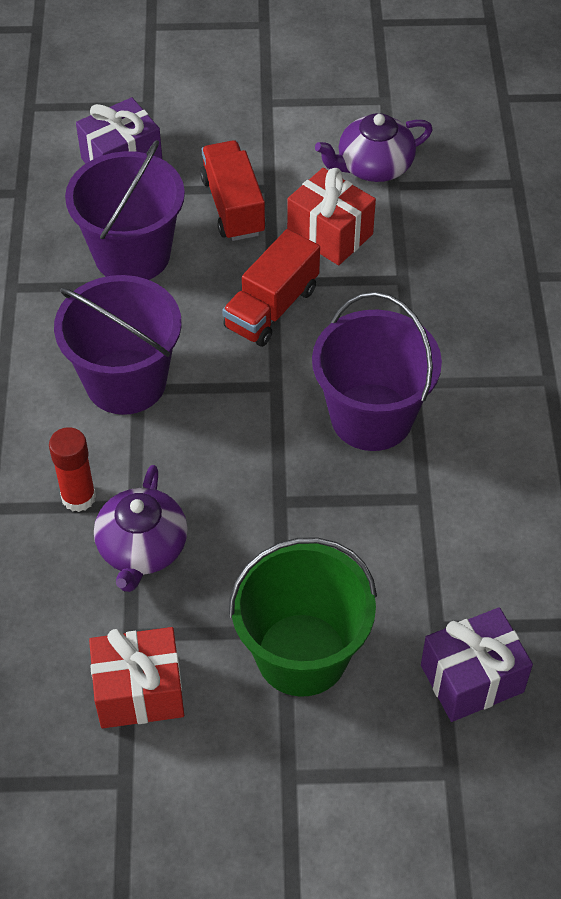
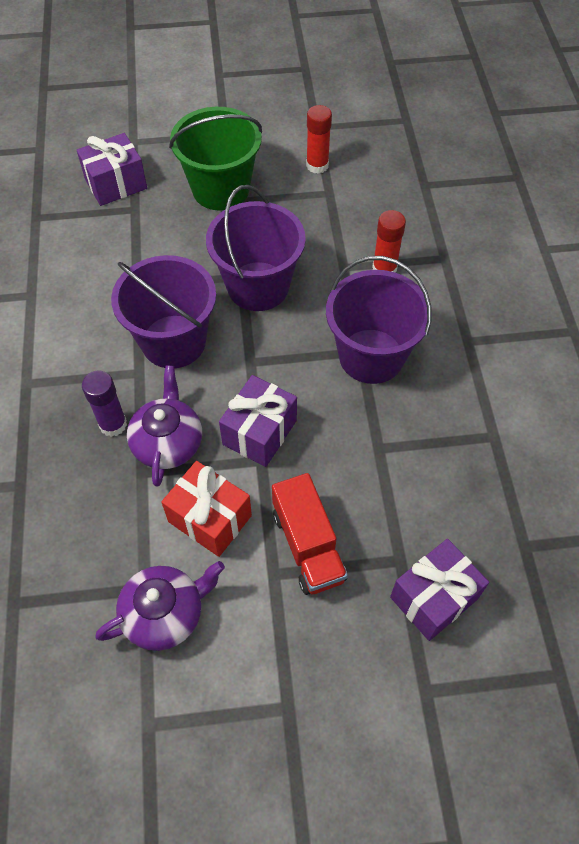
camera: 175 degrees right, 5 degrees up
(132, 254) = (395, 479): purple bucket -> purple bucket (258, 286)
(139, 691) = (317, 165): red gift -> red glue stick
(142, 548) = (332, 240): purple teapot -> purple teapot (168, 442)
(271, 308) = (260, 432): red truck -> purple gift
(439, 327) = (113, 424): none -> purple glue stick

